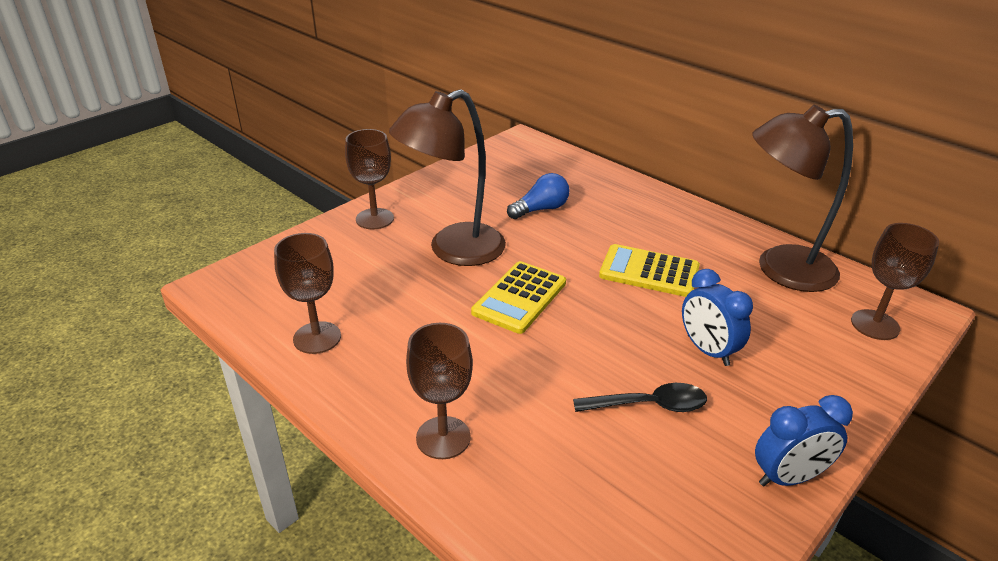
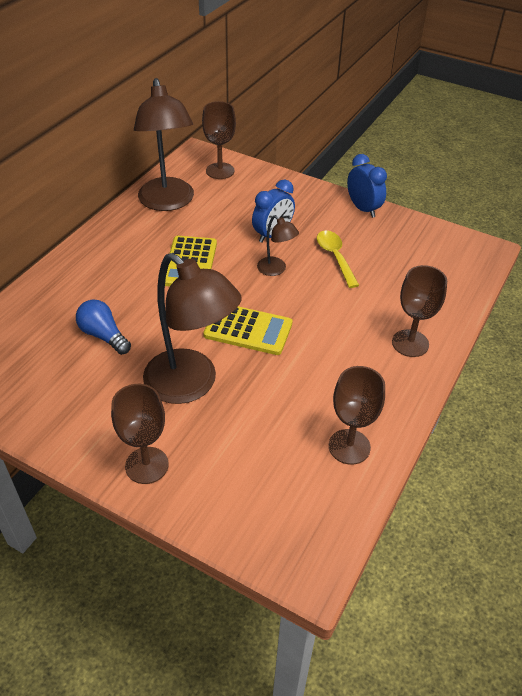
camera: 105 degrees left, 10 degrees up
(626, 339) = (276, 270): none -> brown lamp
(649, 405) = (335, 257): black spoon -> yellow spoon

